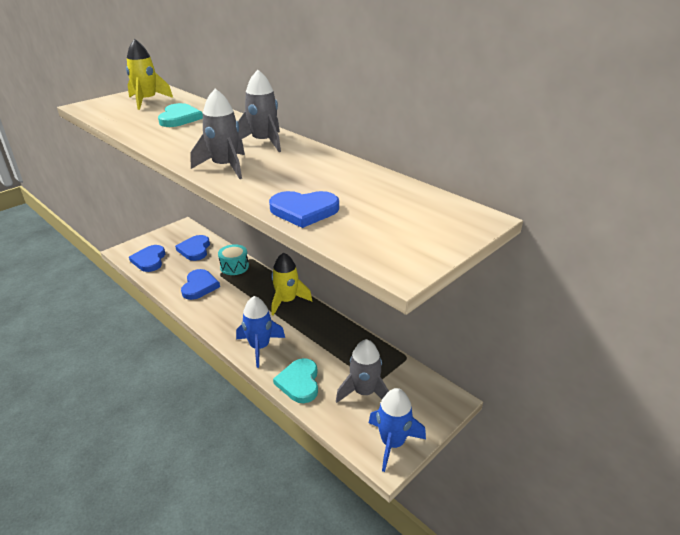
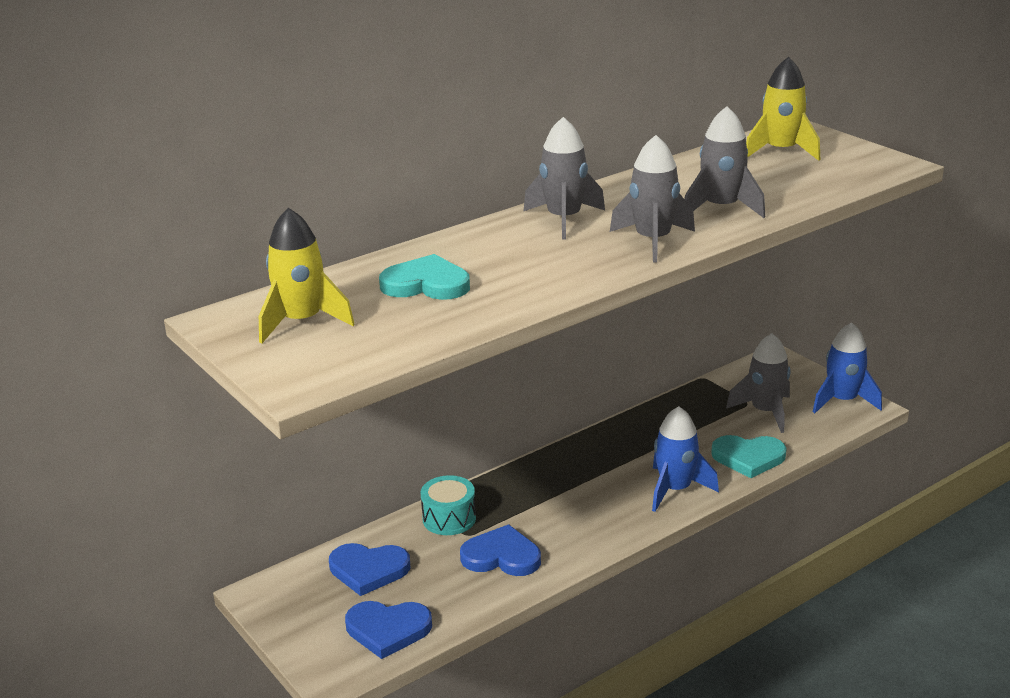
camera: 80 degrees left, 5 degrees down
(282, 187) = (721, 208): none -> grey rocket
(287, 301) = (566, 464): yellow rocket -> yellow rocket (781, 151)
(304, 211) = (784, 198): blue heart -> none

